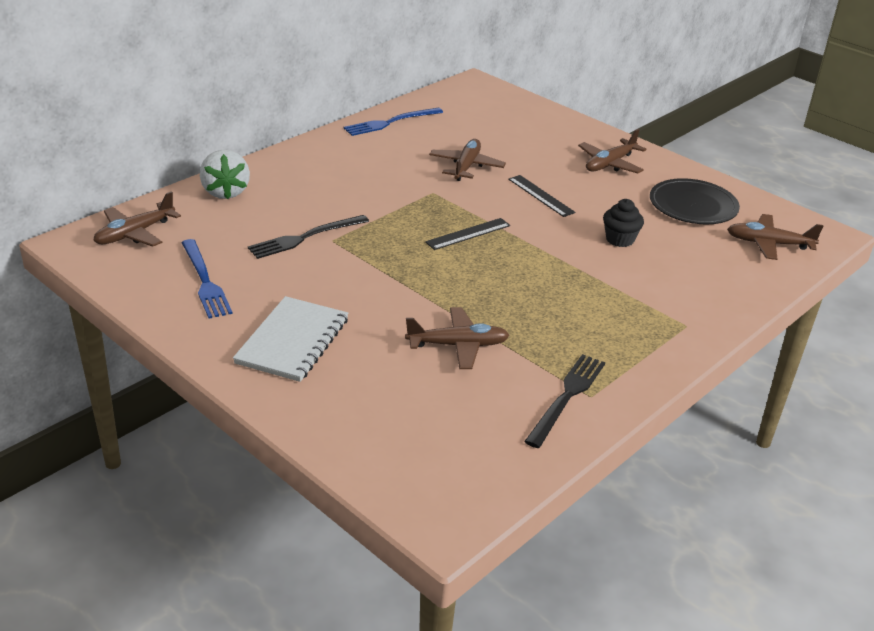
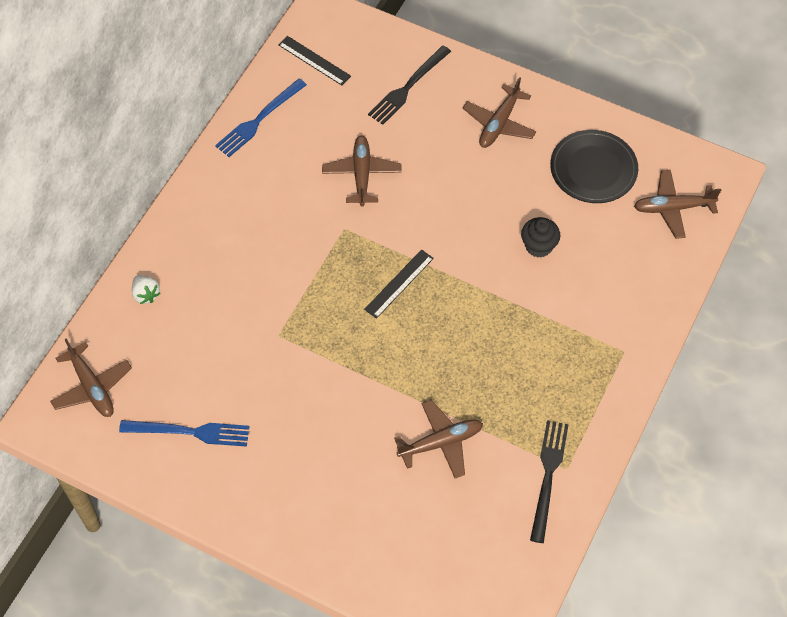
camera: 15 degrees left, 25 degrees up
(135, 234) = (92, 387): brown plane -> brown plane turned 60 degrees counterclockwise
(205, 281) = (189, 432): blue fork -> blue fork turned 45 degrees counterclockwise
(225, 192) = (146, 294): white strawberry -> white strawberry, size x0.58
(292, 341) = (301, 485): white notebook -> none
(306, 237) = (252, 339): black fork -> black fork (408, 87)
(541, 195) = (448, 200): black ruler -> black ruler (314, 60)

